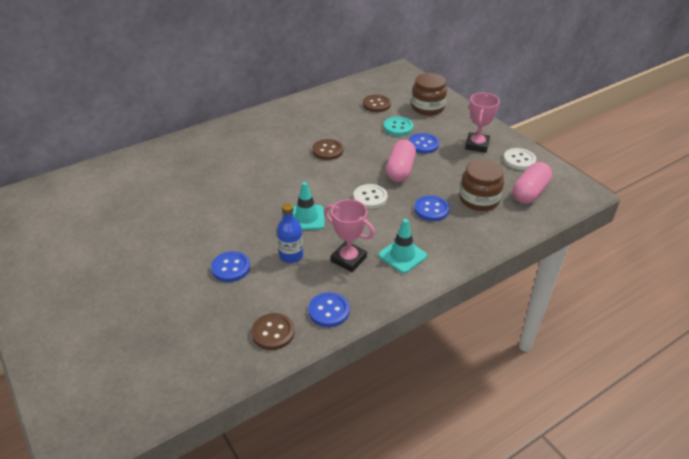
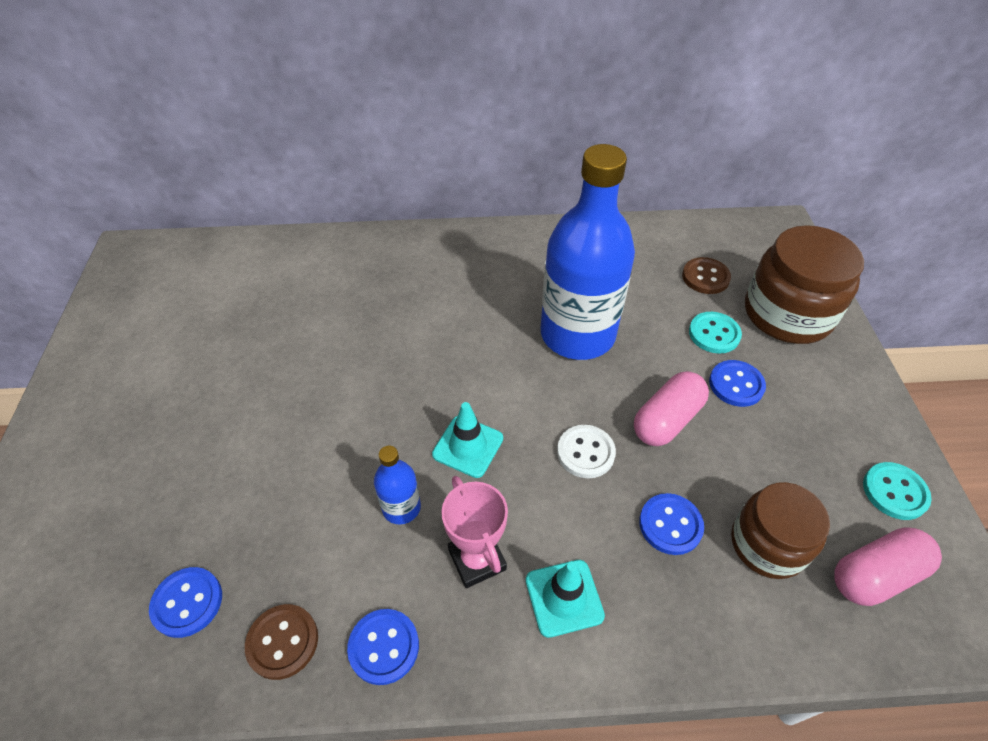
camera: 30 degrees right, 10 degrees up
(231, 268) = (310, 486): blue button -> blue button (187, 603)
(327, 151) = (577, 334): brown button -> blue bottle
(427, 107) = (787, 314): brown jar -> brown jar, size x1.52
(477, 145) = (831, 425): pink trophy -> none
(519, 160) = (894, 492): white button -> turquoise button

